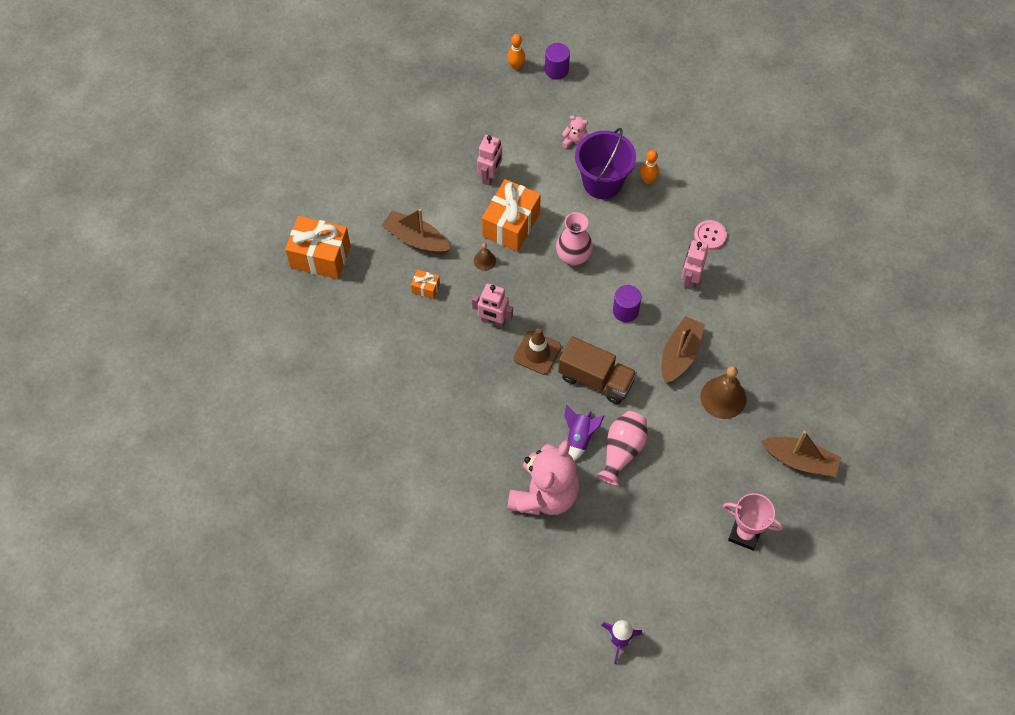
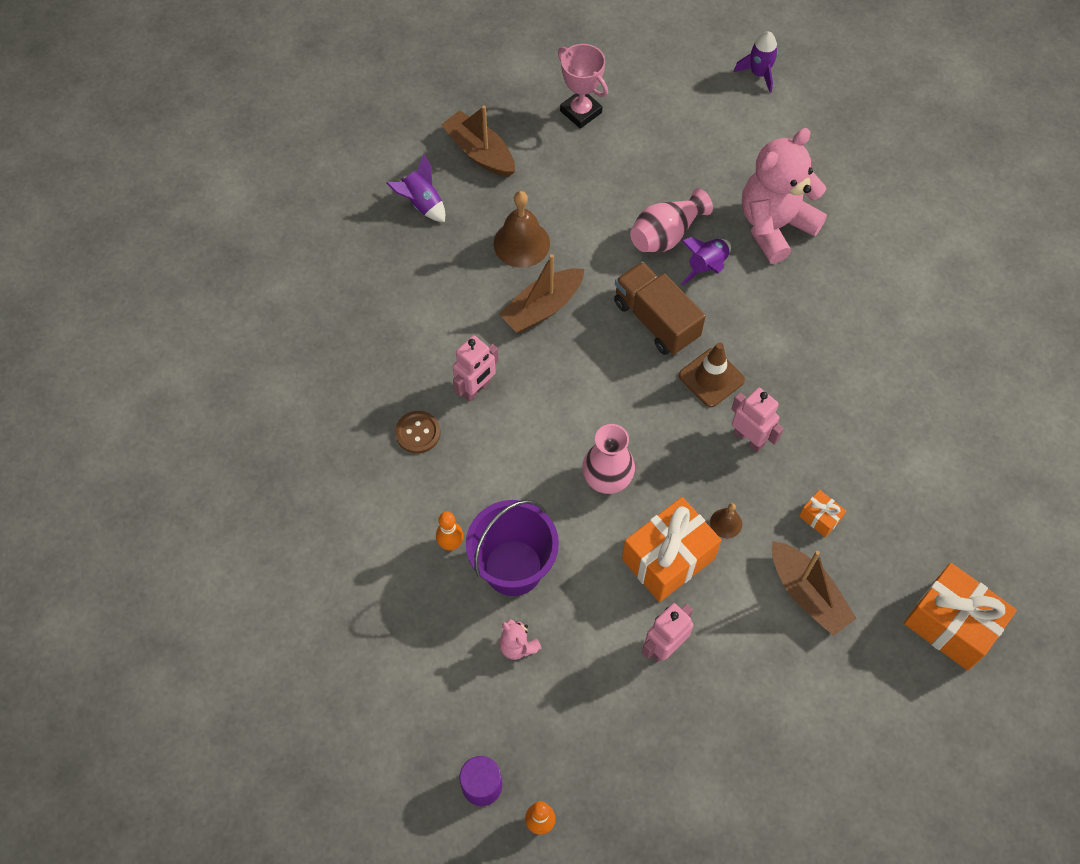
camera: 155 degrees left, 0 degrees up
(625, 311) = (578, 383): purple cylinder -> none
(710, 235) = (418, 433): pink button -> brown button
(814, 398) = (422, 203): none -> purple rocket

